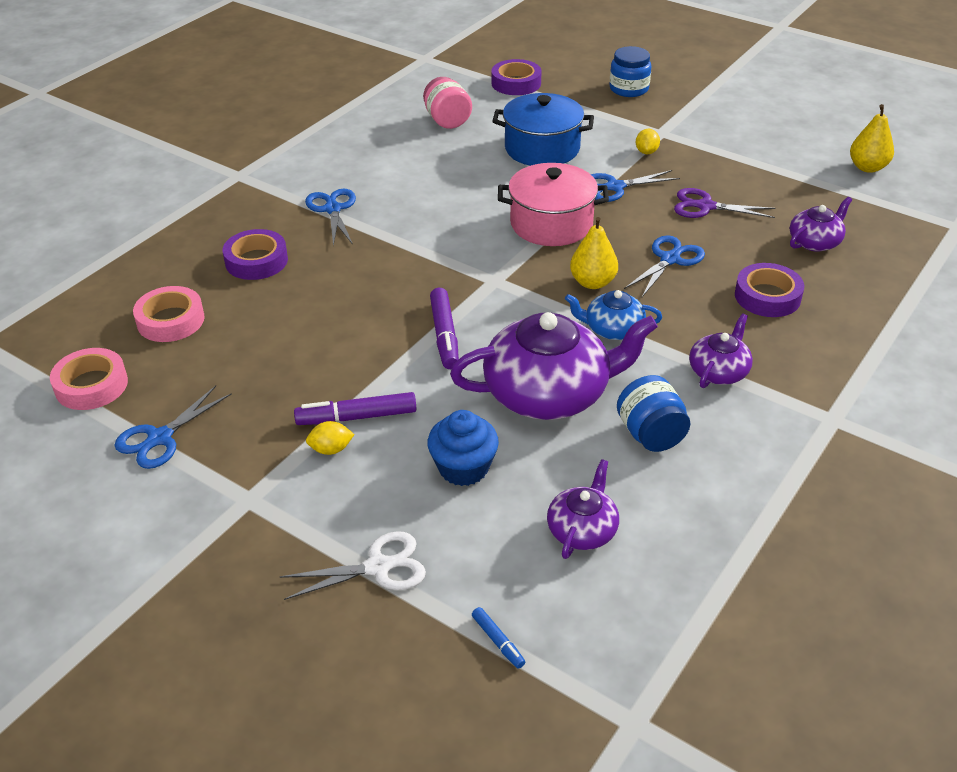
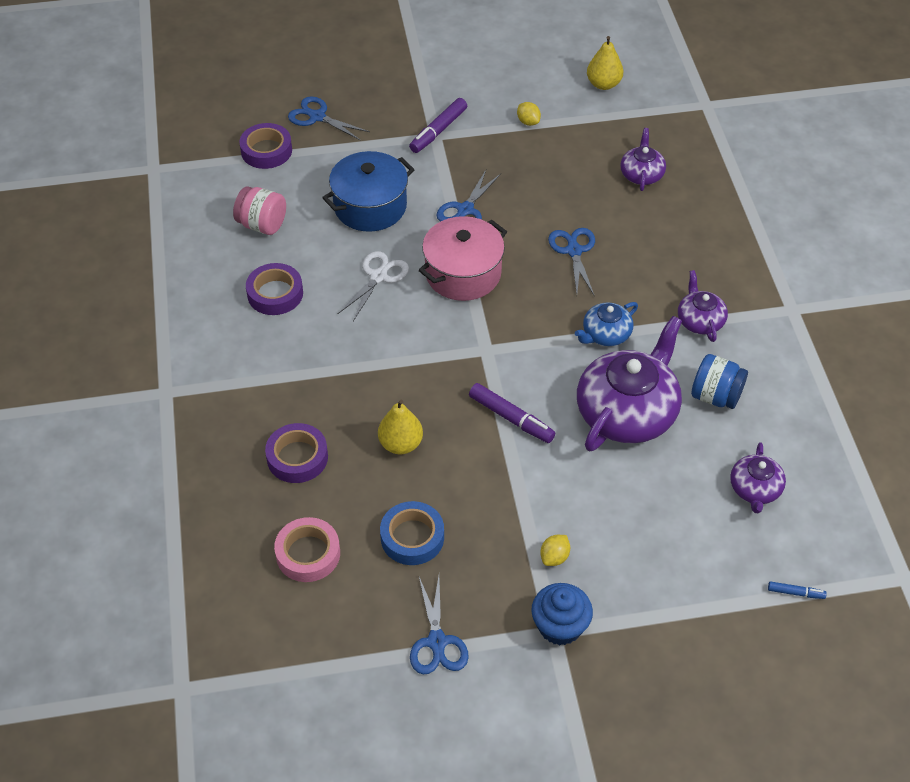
camera: 45 degrees left, 10 degrees up
(91, 385) = (329, 647): pink tape -> none
(251, 360) = (412, 537): none -> blue tape
(333, 209) = (289, 371): blue scissors -> blue scissors (317, 117)
(357, 417) = (539, 522): purple marker -> purple marker (438, 131)
(378, 567) = (683, 607): white scissors -> white scissors (378, 277)
(463, 468) = (645, 504): blue cupcake -> blue cupcake (560, 626)
(582, 530) = (755, 489): purple teapot -> purple teapot turned 150 degrees counterclockwise
(592, 282) = (549, 305): yellow pear -> yellow pear (400, 444)
(629, 89) = (361, 104): blue jar -> none
(646, 152) = (447, 161): yellow lemon -> yellow lemon (528, 122)
(706, 206) = (544, 188): purple scissors -> none
(767, 296) = (663, 241): purple tape -> purple tape (275, 294)

